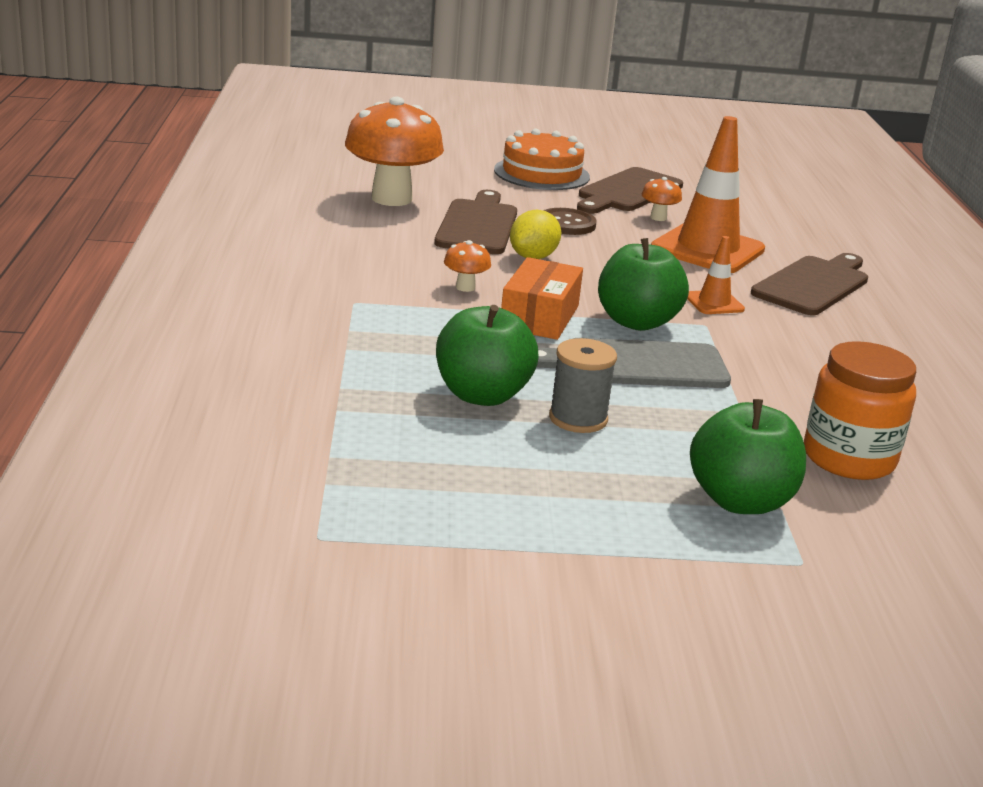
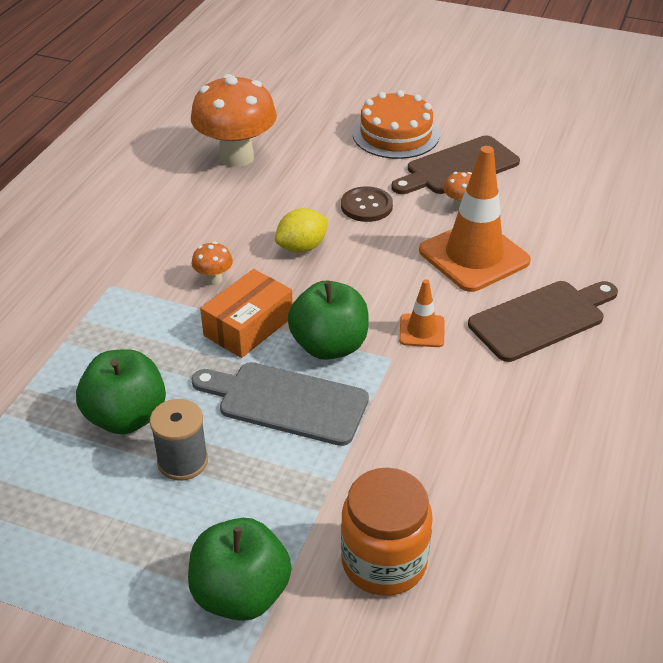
camera: 25 degrees right, 15 degrees up
(478, 225) = (285, 199): brown cutting board -> none

